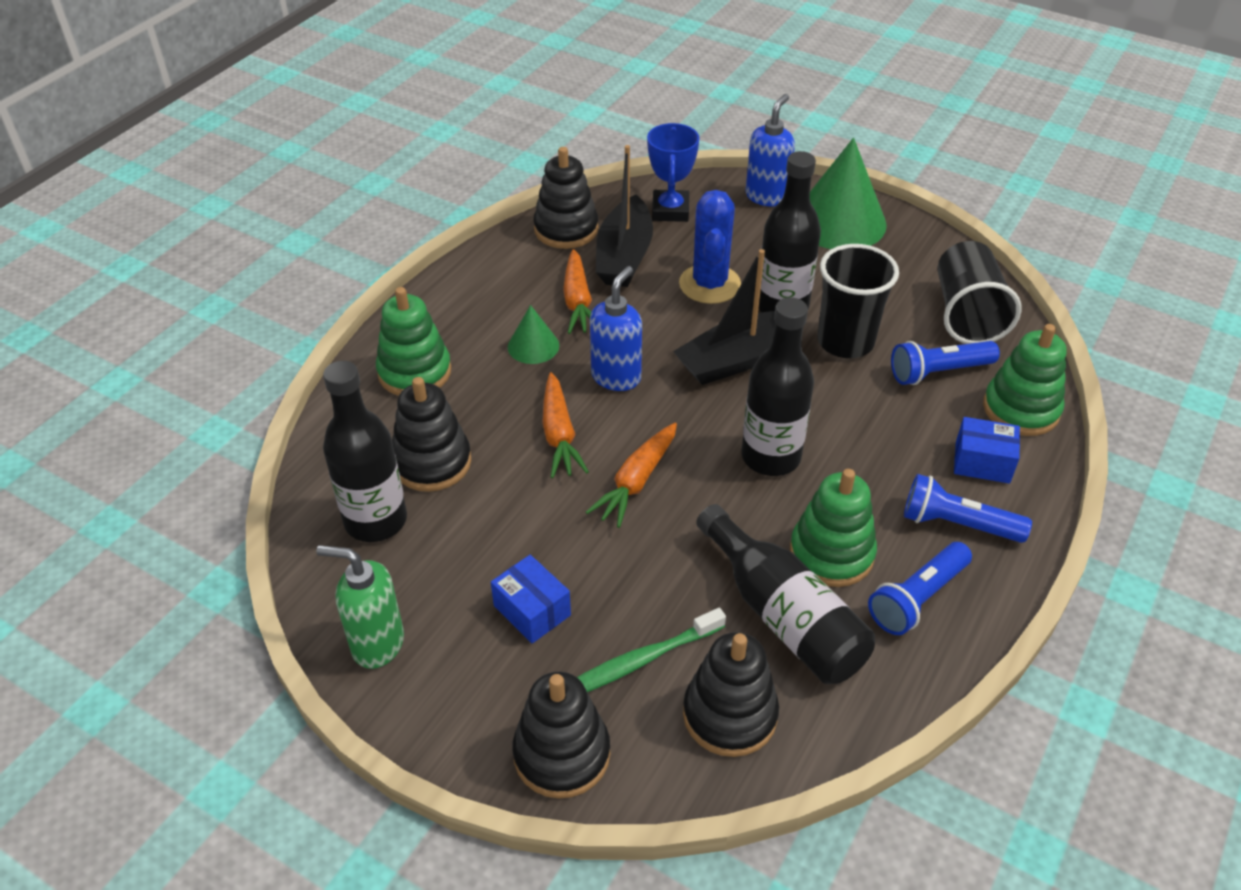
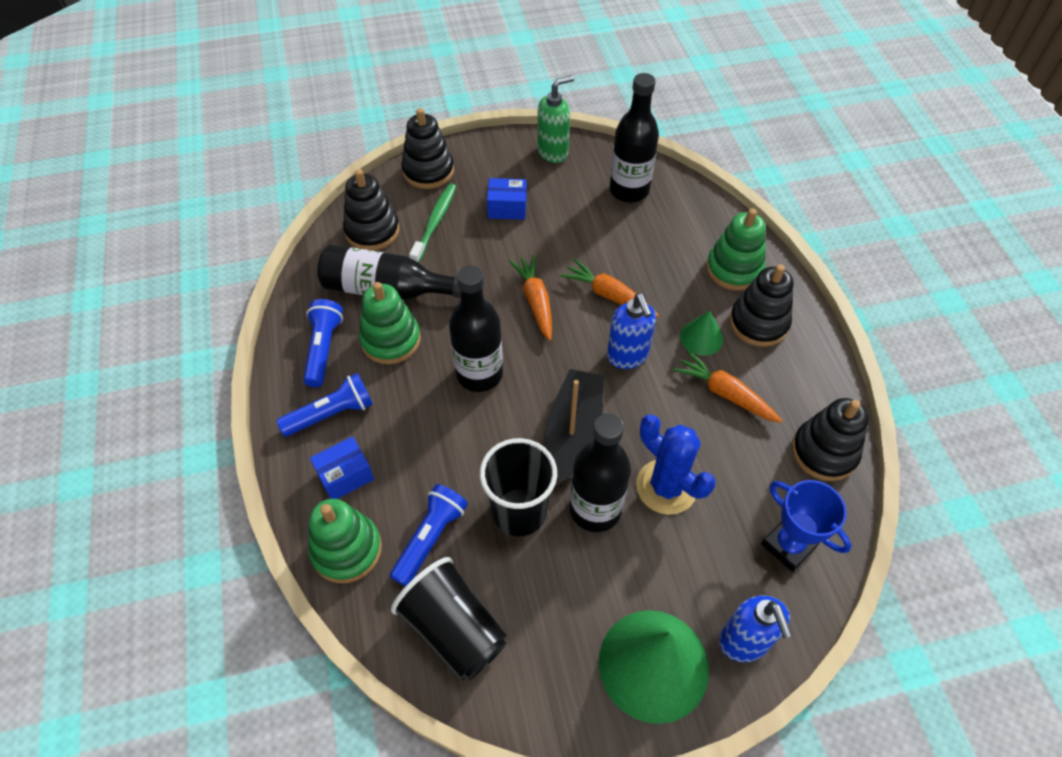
camera: 135 degrees right, 10 degrees up
(432, 462) = (647, 232): black stacking toy -> black stacking toy (758, 323)
(624, 256) = (753, 462): black boat -> none

